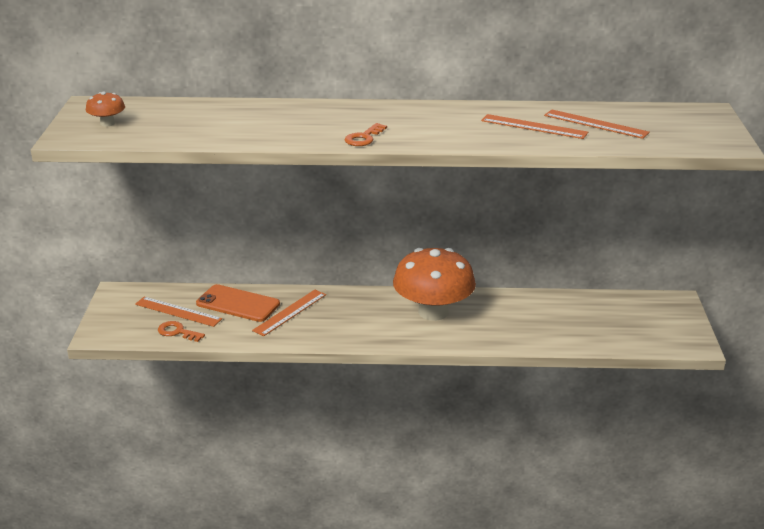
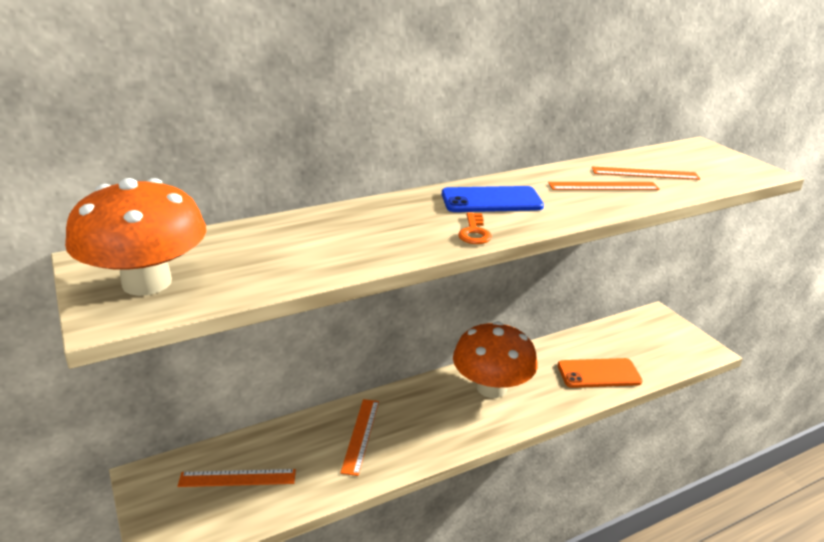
camera: 30 degrees left, 0 degrees up
(107, 123) = (147, 282): orange mushroom -> orange mushroom, size x2.37
(177, 332) = (257, 507): orange key -> none
(238, 304) = (297, 444): orange phone -> orange phone (599, 373)
(414, 119) = (491, 200): none -> blue phone

